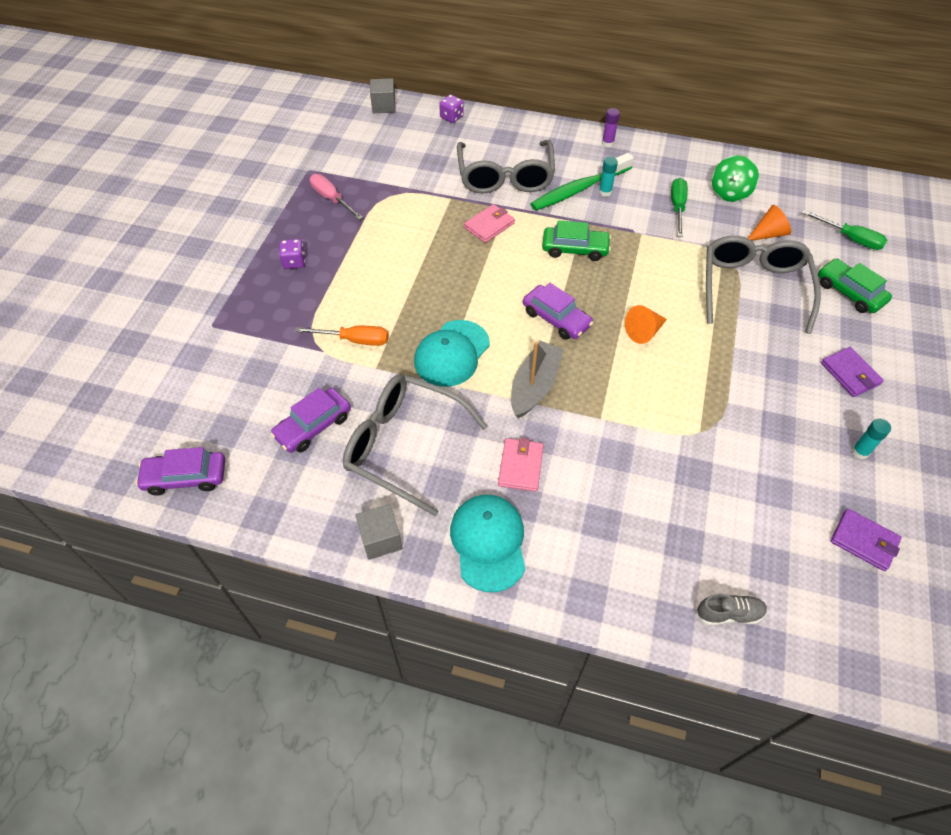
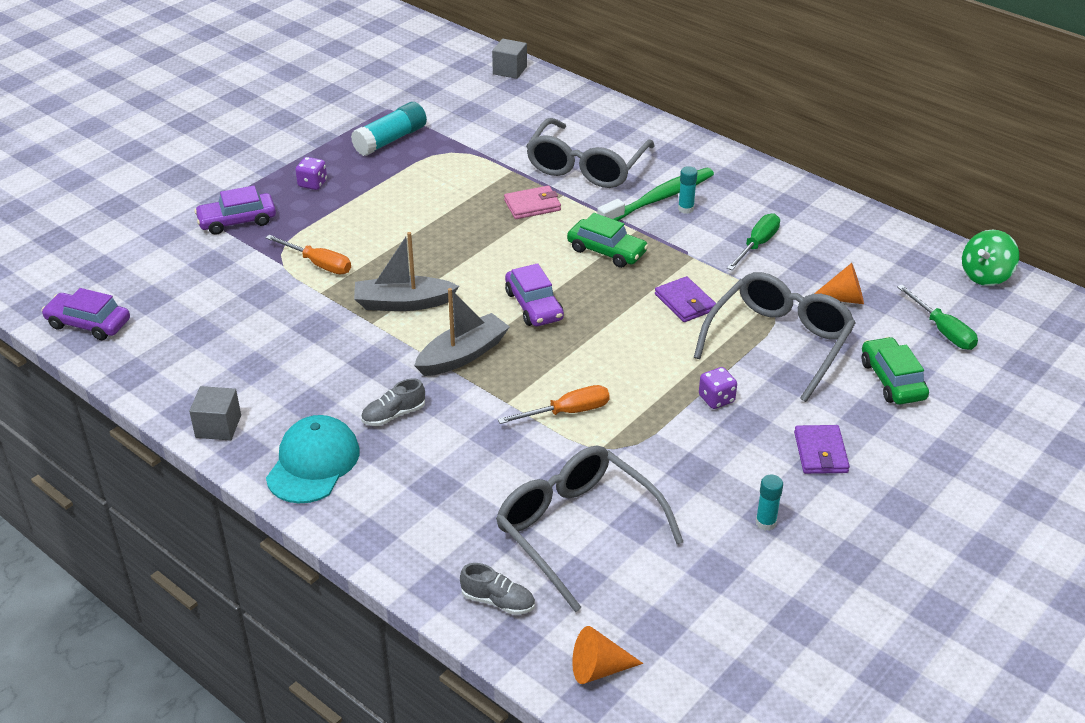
camera: 25 degrees right, 15 degrees down
(313, 426) = (227, 320): purple car -> purple car (237, 221)
(331, 199) = (390, 140): pink screwdriver -> turquoise glue stick
(403, 445) = (296, 362): grey glasses -> grey glasses (577, 529)
(451, 117) = (574, 98): purple dice -> purple dice (716, 399)
(452, 353) = (403, 303): turquoise cap -> grey boat
(520, 466) = (393, 415): pink wallet -> grey shoe
(579, 189) = (659, 198): green toothbrush -> green toothbrush turned 150 degrees clockwise
(607, 143) = (729, 164): purple glue stick -> none
(644, 331) = (618, 344): orange cone -> orange cone (598, 669)
(652, 409) = (567, 412): none -> orange screwdriver
(730, 193) = (833, 248): green spinning top -> green spinning top (985, 276)
(863, 541) = (697, 597): purple wallet -> purple wallet (685, 302)

